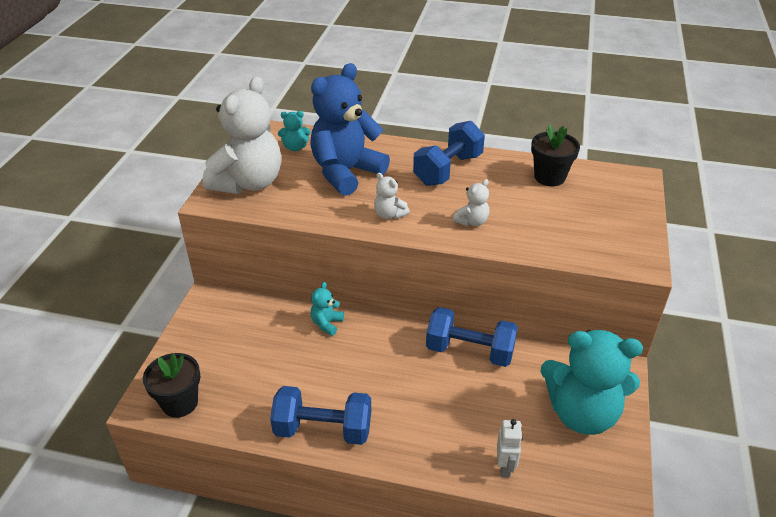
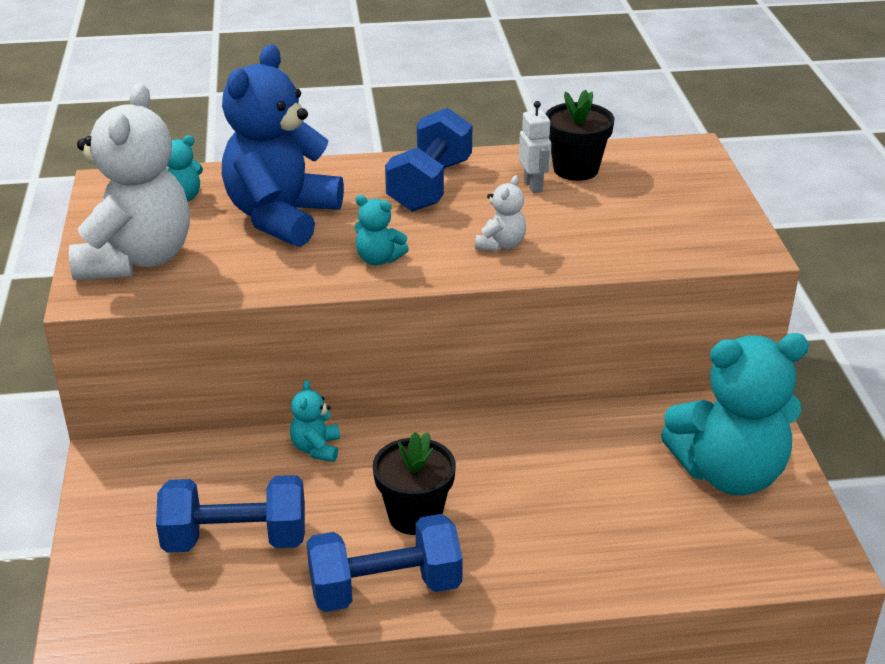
camera: 20 degrees left, 5 degrees down
(180, 403) = (141, 613): black flower pot -> black flower pot (415, 515)
(389, 214) = (378, 259): white teddy bear -> turquoise teddy bear
(469, 351) = (542, 434): blue dumbbell -> blue dumbbell (235, 539)
(505, 467) = (662, 565): white robot -> white robot (533, 186)

